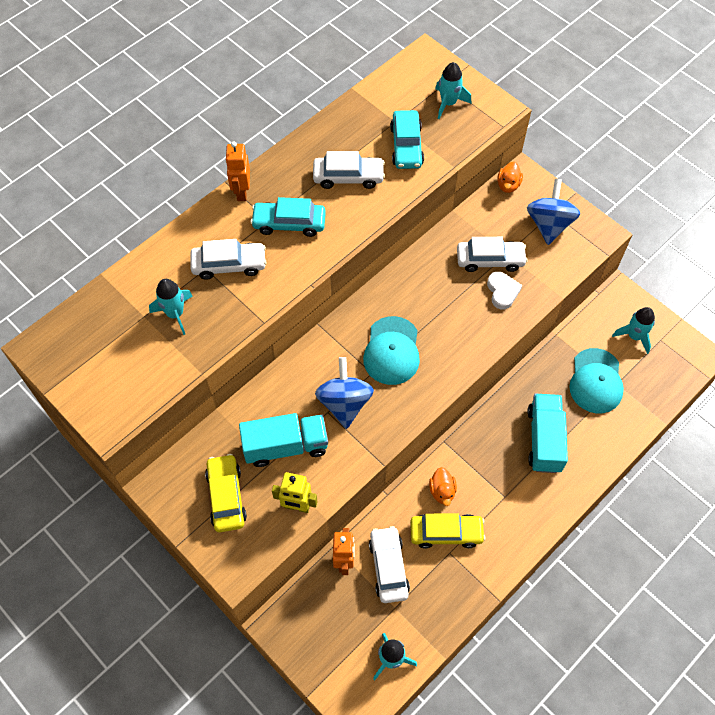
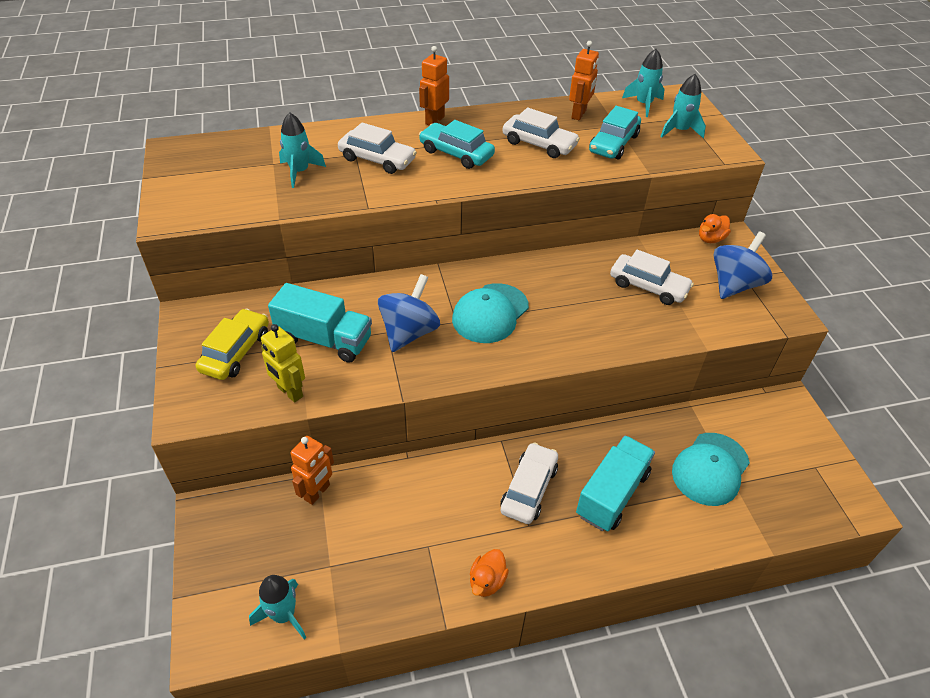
camera: 30 degrees right, 15 degrees down
(357, 123) = (579, 114): none -> orange robot
(388, 567) = (355, 523): white car -> white car (529, 489)
(442, 491) = (465, 484): orange duck -> orange duck (487, 581)
(446, 533) = (439, 525): yellow car -> none
(502, 292) = (643, 316): white heart -> none
(634, 336) = (784, 449): turquoise rocket -> turquoise rocket (643, 104)

